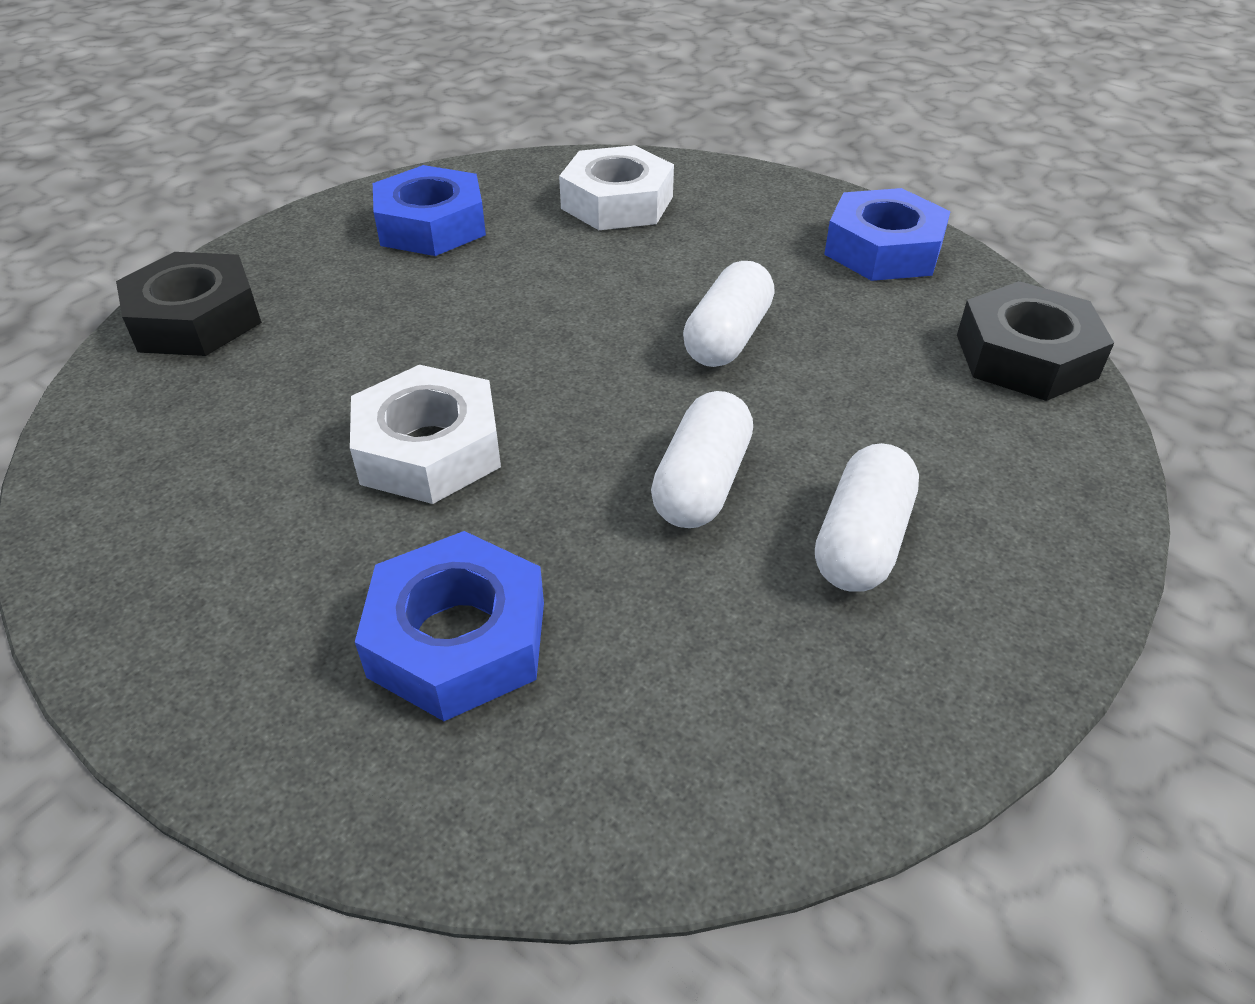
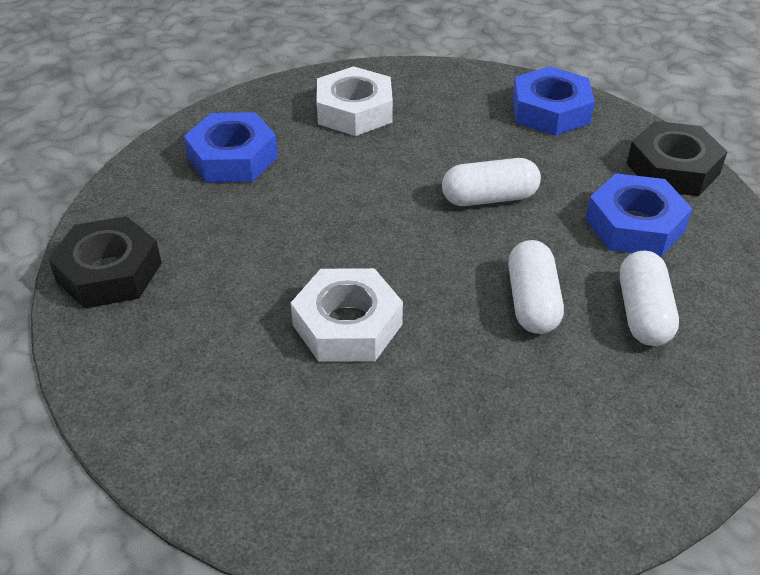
camera: 20 degrees left, 0 degrees up
(458, 638) = (449, 440): blue nut -> blue nut (635, 225)
(727, 337) = (489, 198): white capsule -> white capsule turned 75 degrees clockwise

